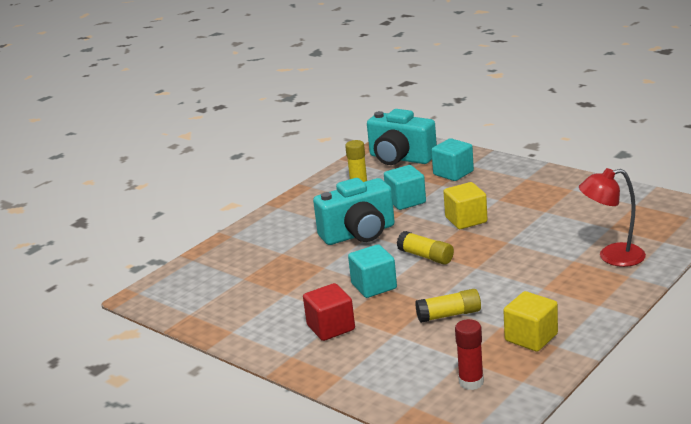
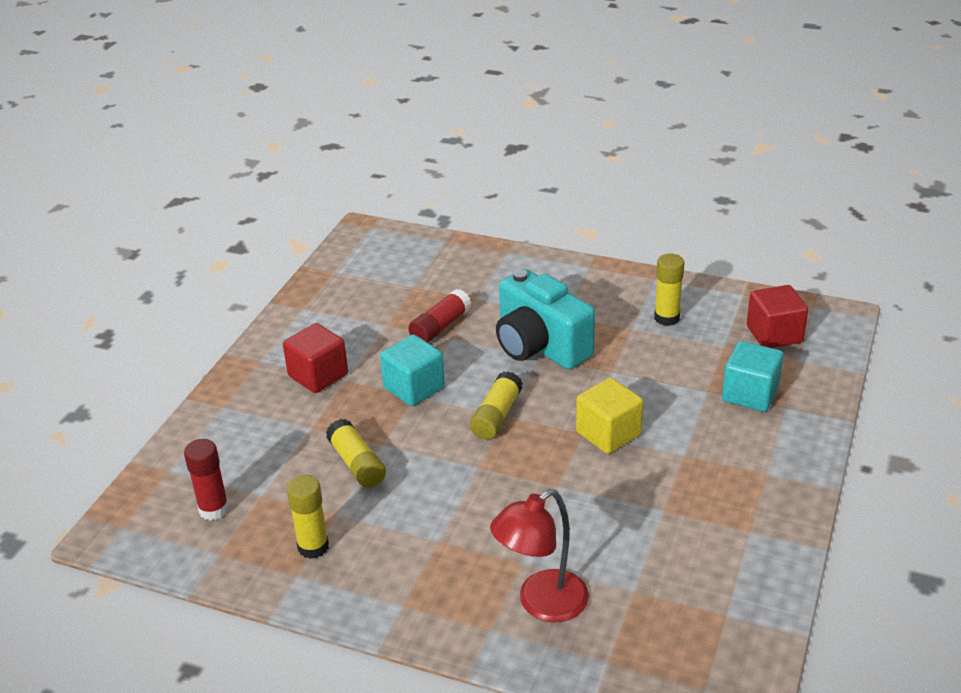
camera: 70 degrees right, 10 degrees up
(306, 270) = (440, 327): none -> red glue stick
(400, 158) = (774, 334): turquoise camera -> red cube
(406, 201) = (644, 367): turquoise cube -> none
(531, 337) = (313, 547): yellow cube -> yellow glue stick
(612, 257) = (541, 604): red lamp -> red lamp turned 105 degrees counterclockwise

